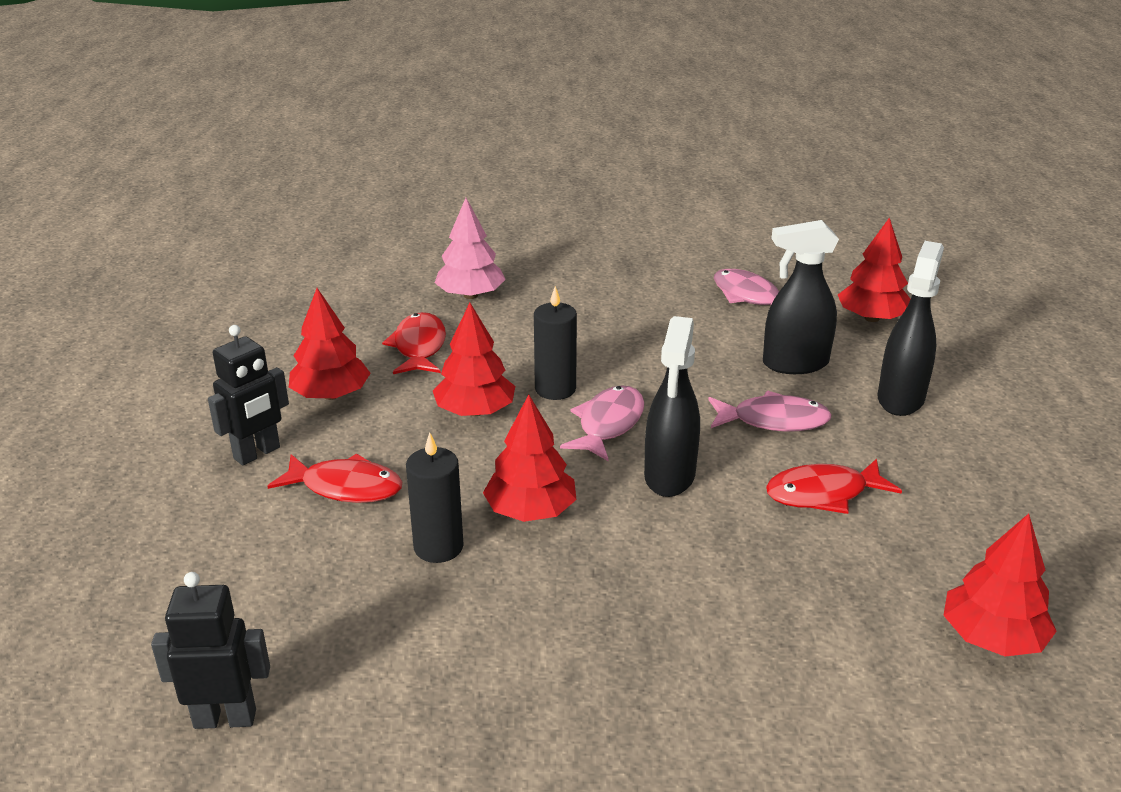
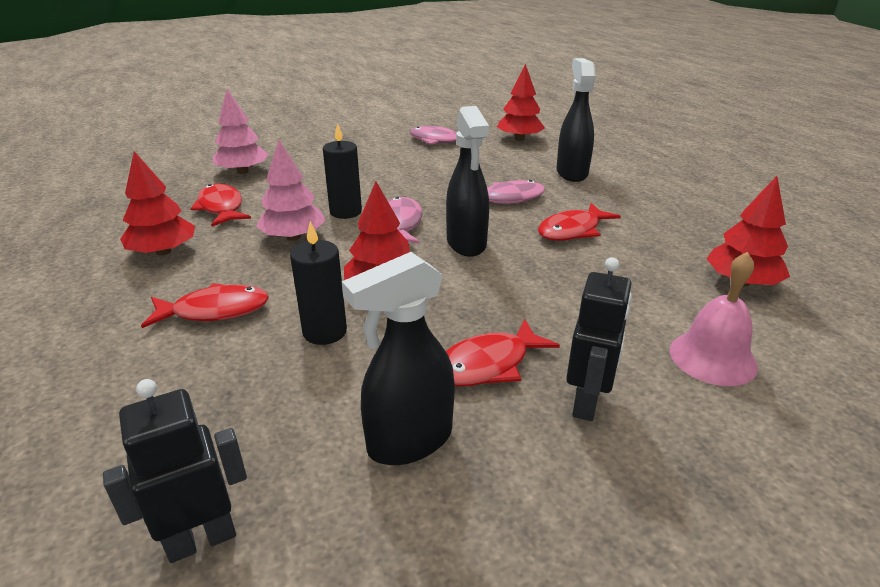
camera: 25 degrees left, 0 degrees up
(257, 453) = (115, 306): black robot -> black robot (587, 403)
(475, 411) = (293, 237): red tree -> pink tree
(582, 641) = (488, 364): none -> red fish
(794, 364) = (494, 168): black spray bottle -> black spray bottle (409, 441)
(851, 722) = (712, 358): none -> pink bell

